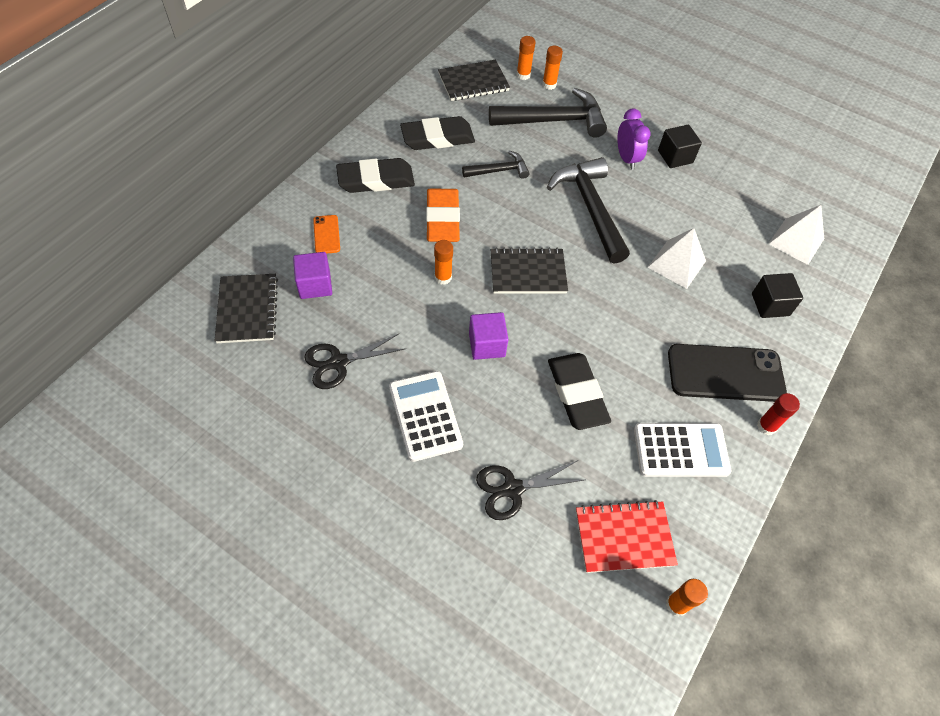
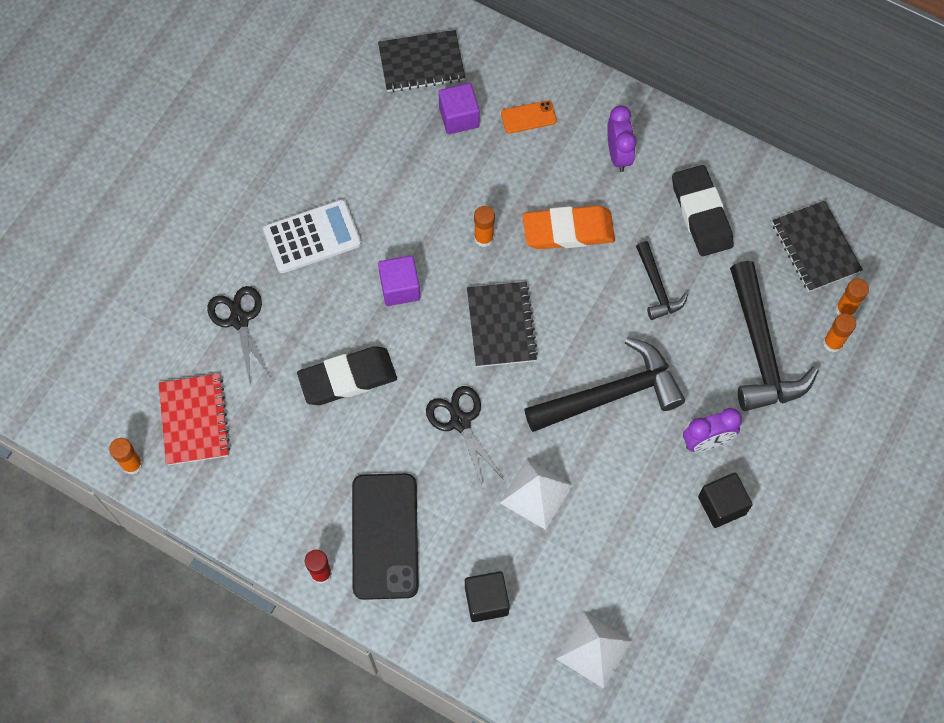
camera: 90 degrees right, 10 degrees up
(339, 362) = (366, 153): black scissors -> black scissors (460, 422)
(376, 180) = (618, 154): black eraser -> purple clock
(680, 450) = (288, 480): white calculator -> none

